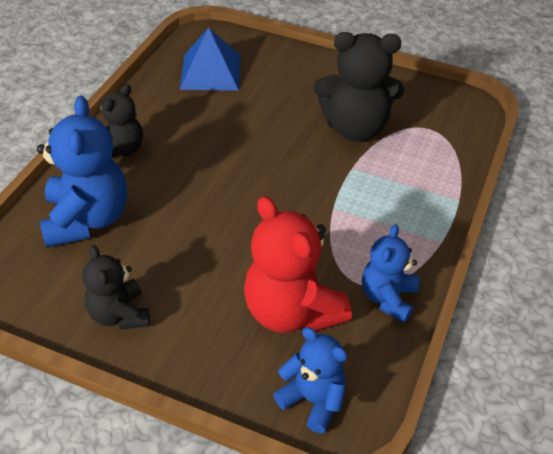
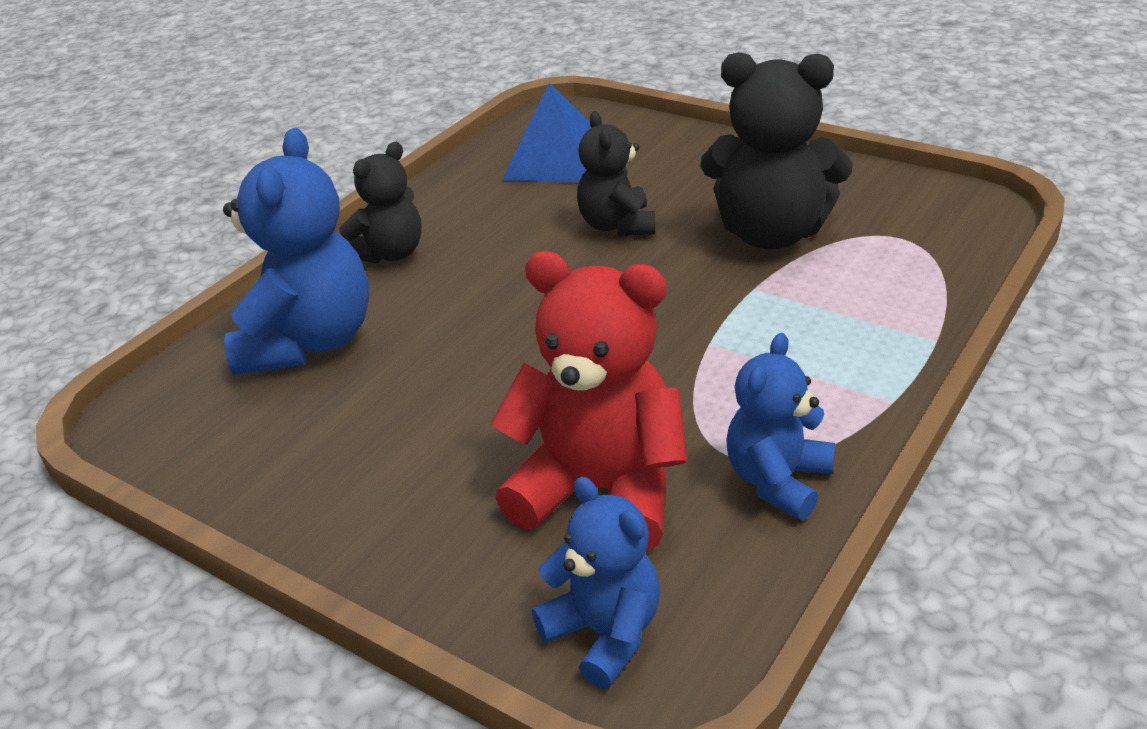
camera: 15 degrees right, 10 degrees down
(119, 314) = (315, 476): black teddy bear -> black teddy bear (617, 225)
(291, 311) = (601, 490): red teddy bear -> red teddy bear turned 135 degrees clockwise

